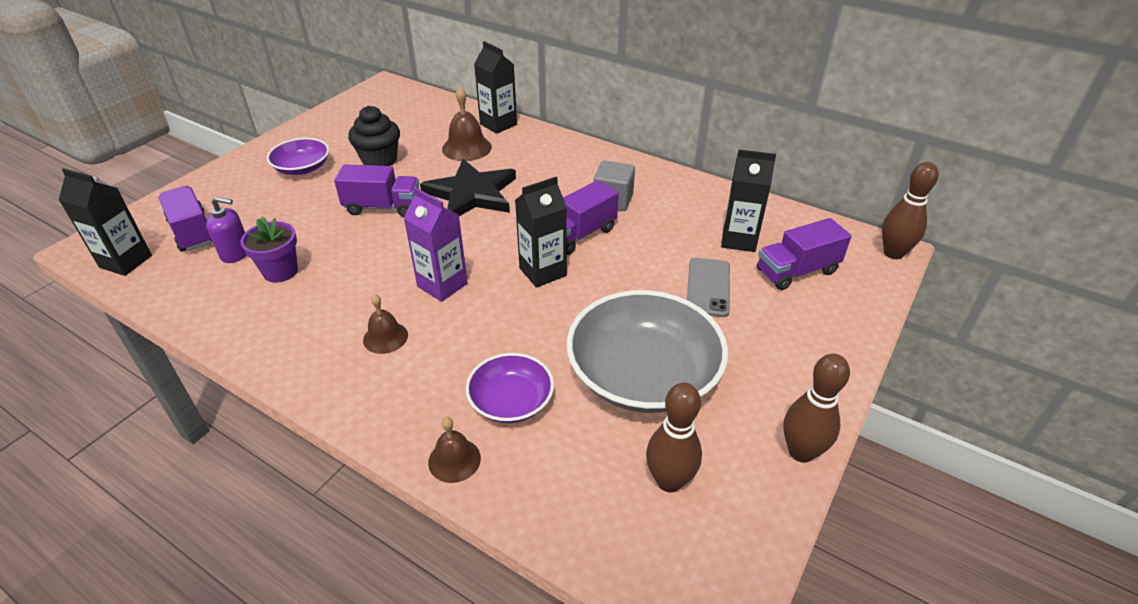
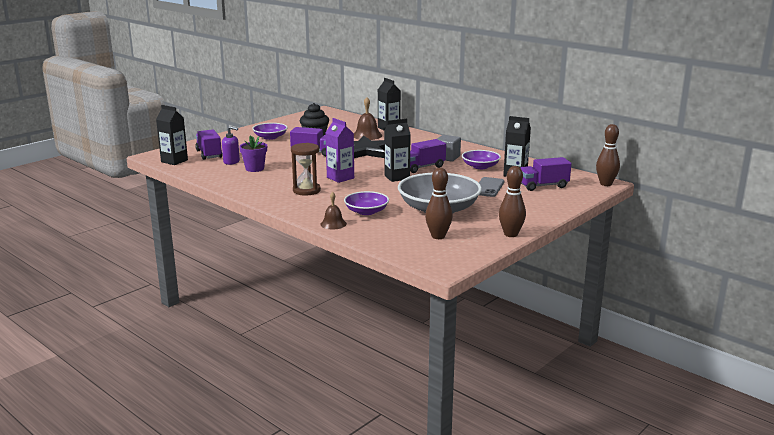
camera: 10 degrees right, 20 degrees down
(385, 337) = (306, 190): brown bell -> brown hourglass
(675, 222) = (480, 166): none -> purple bowl

